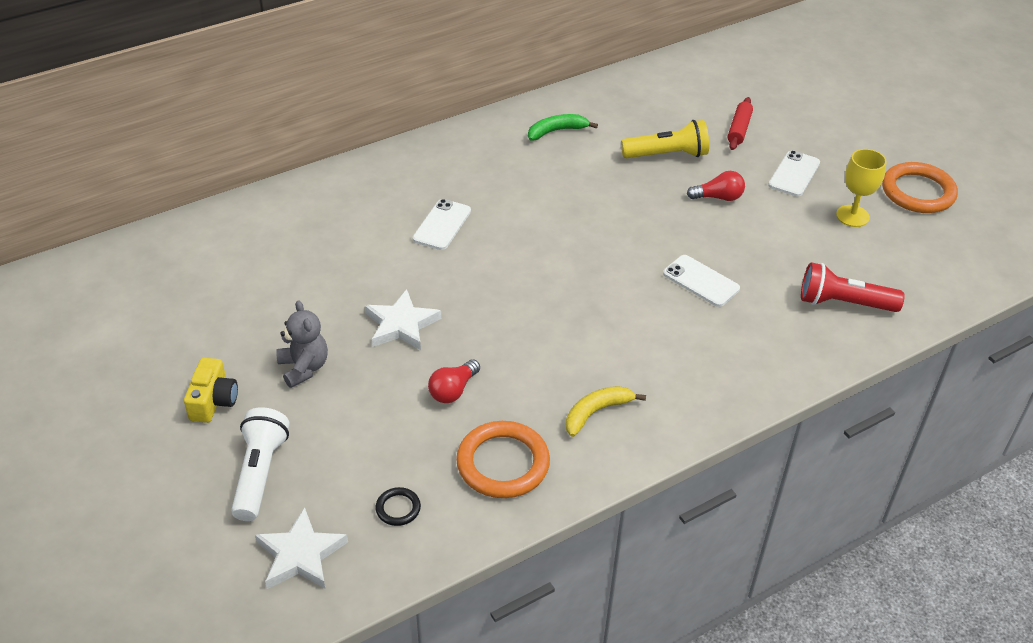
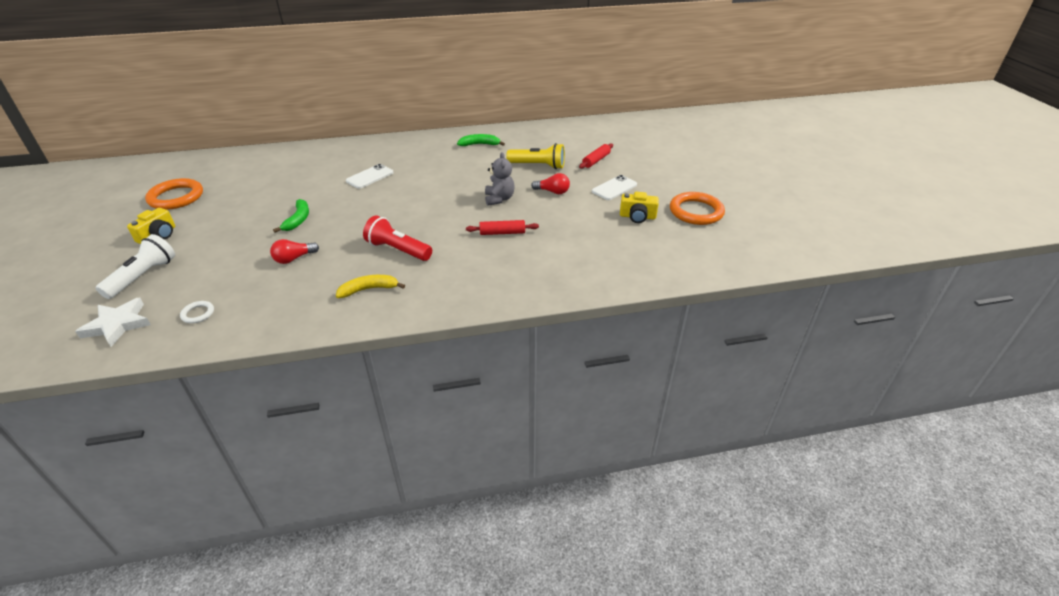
camera: 20 degrees right, 5 degrees down
(304, 368) = (223, 230): grey teddy bear -> grey teddy bear (499, 199)
(398, 508) = (198, 314): black ring -> white ring
(401, 325) = (298, 220): white star -> green banana
(503, 463) = (284, 304): orange ring -> orange ring (176, 197)
(701, 281) = (502, 233): white phone -> red rolling pin
(843, 303) = (591, 263): red flashlight -> red flashlight (398, 250)
(852, 216) = (637, 216): yellow goblet -> yellow camera

